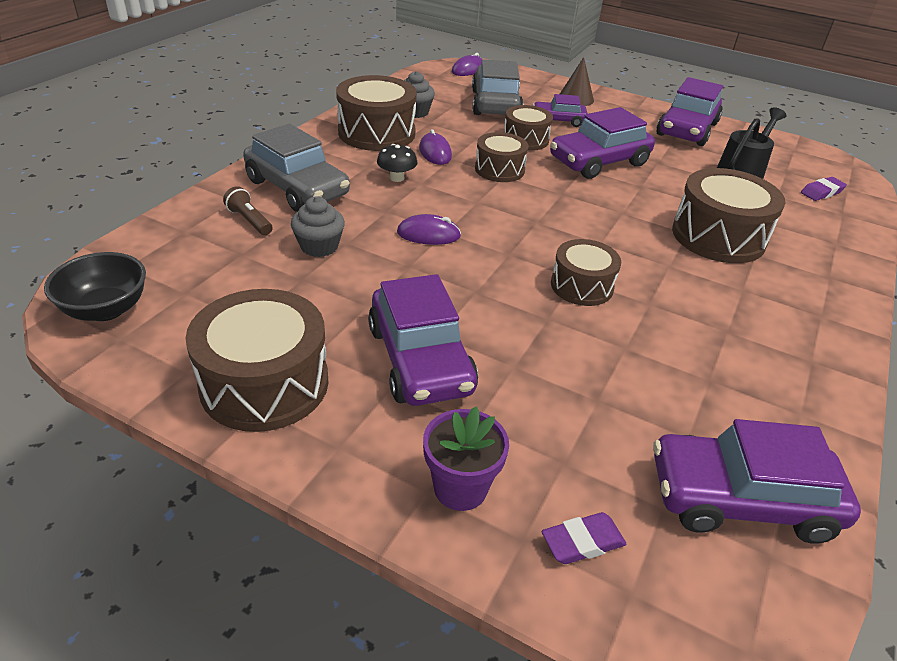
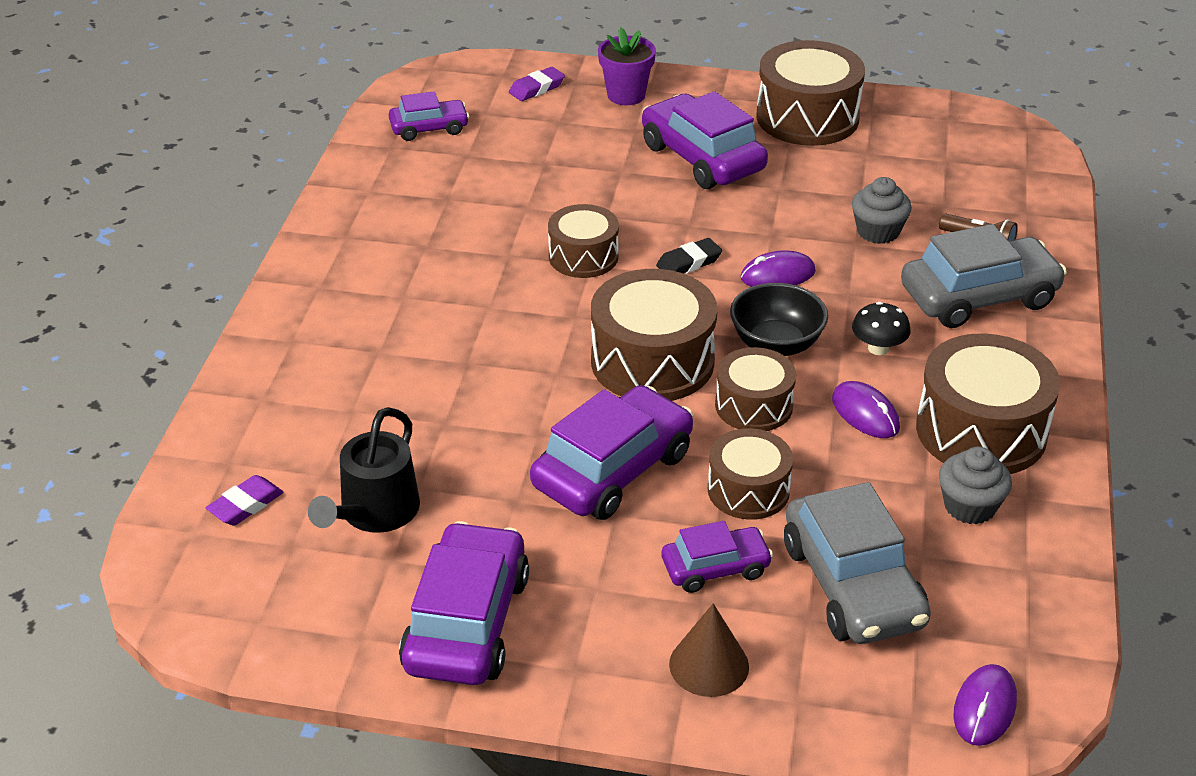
camera: 165 degrees right, 0 degrees up
(106, 309) = (989, 134): black bowl -> black bowl (776, 344)
(297, 188) = (979, 297): grey car -> grey car turned 135 degrees clockwise
(493, 260) = (689, 263): none -> black eraser
(718, 236) = (426, 366): brown drum -> brown drum (652, 361)
(741, 499) = (429, 128): purple car -> purple car, size x0.57

